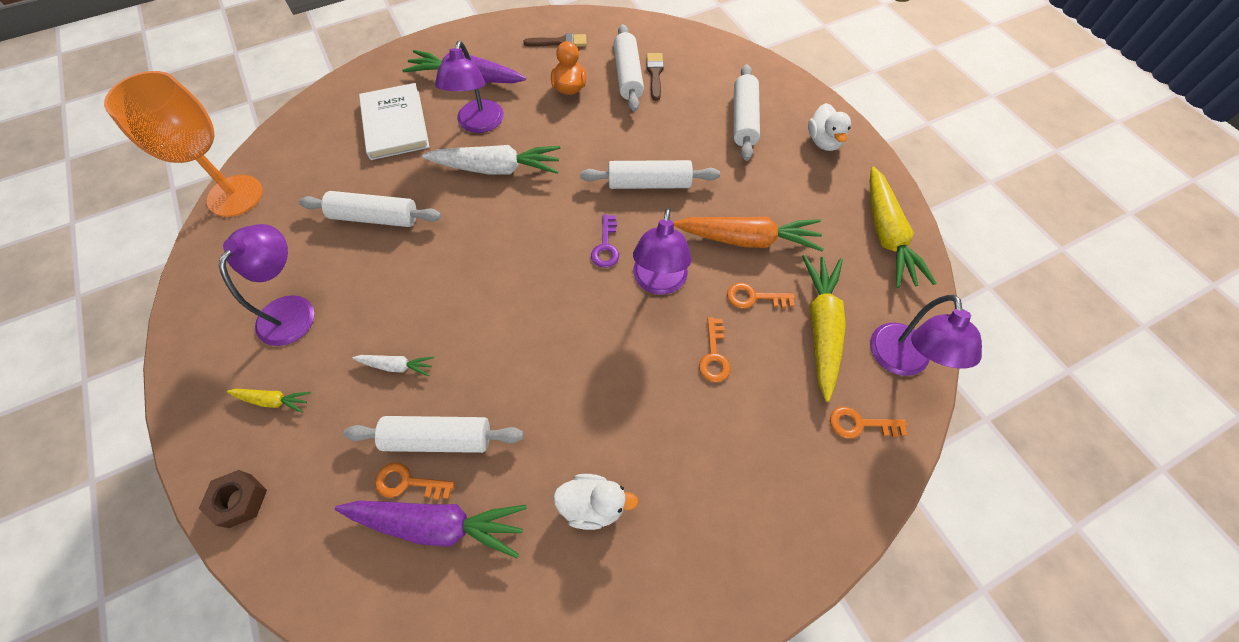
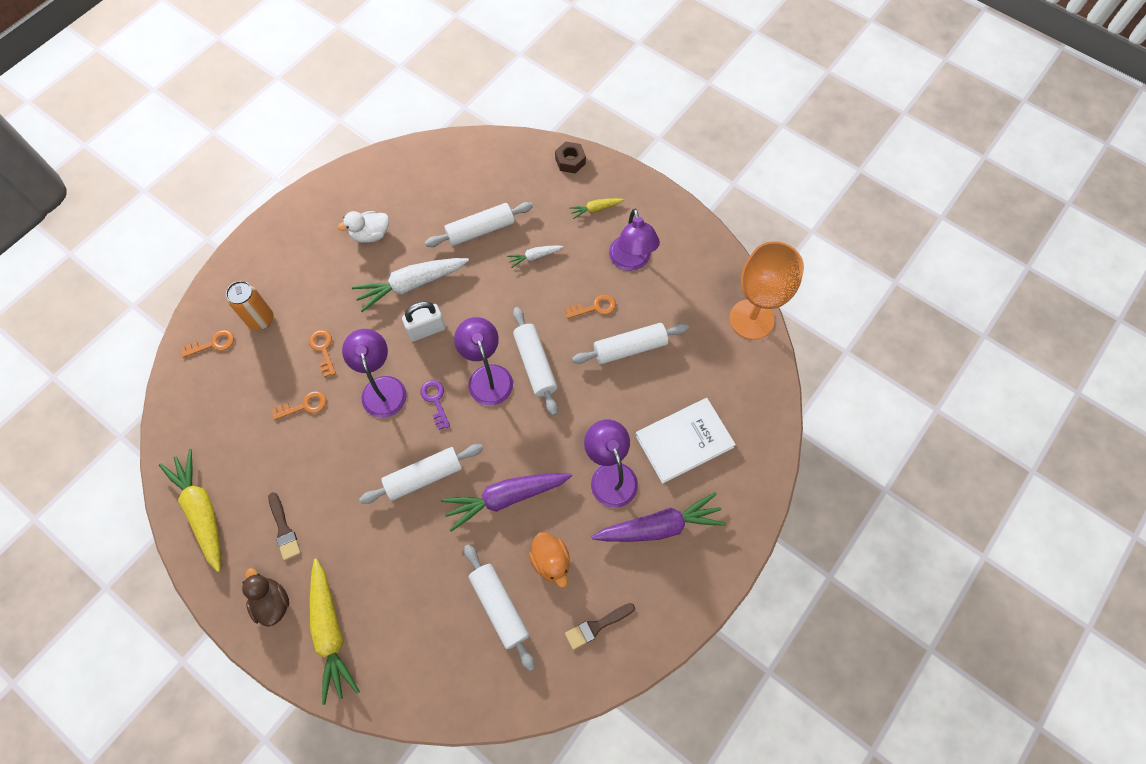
camera: 155 degrees right, 5 degrees up
(395, 124) = (684, 441): white book -> white book turned 75 degrees counterclockwise
(408, 482) = (484, 204): orange key -> orange key (595, 307)
(438, 524) = (453, 193): purple carrot -> purple carrot (506, 498)
(497, 168) = (563, 434): white carrot -> white carrot (411, 285)
(579, 328) = (426, 330): none -> white padlock
(655, 74) = (472, 623): brown brush -> brown brush (284, 529)
(743, 119) = (359, 597): white rolling pin -> white rolling pin (535, 364)
(748, 239) = (321, 456): orange carrot -> none
(788, 433) = (261, 319): none -> orange can
(821, 328) = (248, 402): yellow carrot -> yellow carrot (330, 632)
(823, 141) = (272, 602): white duck -> brown duck
(901, 361) = (186, 400): purple lamp -> purple lamp (487, 376)

